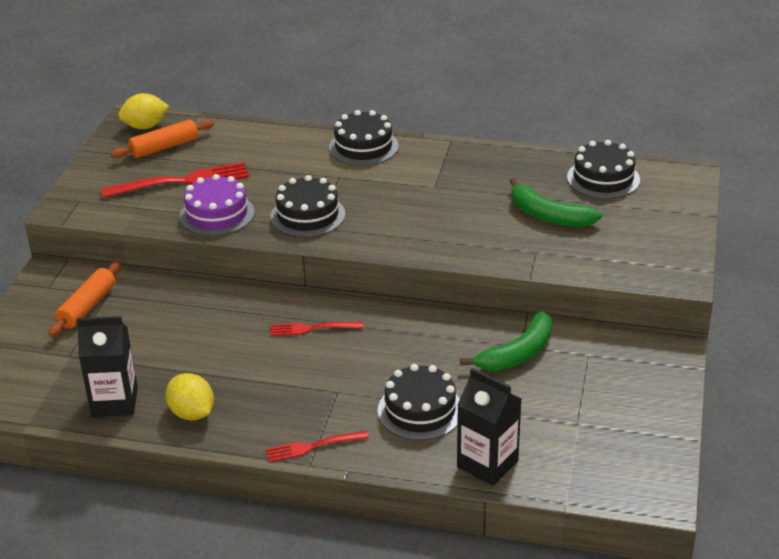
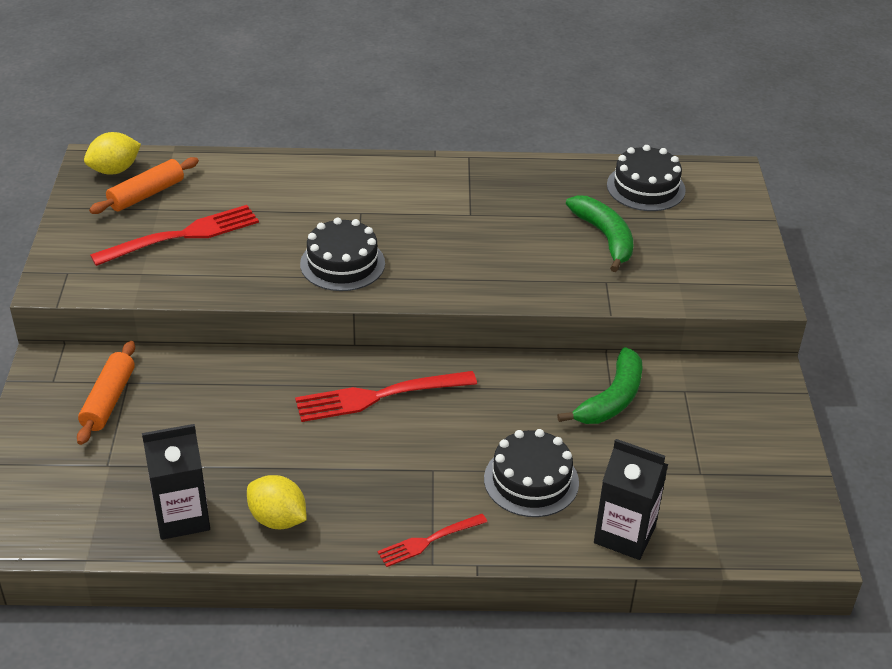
camera: 15 degrees left, 5 degrees up
(217, 214) = (238, 273): purple cake -> none
(312, 328) = (379, 396): red fork -> red fork, size x1.74
(363, 147) = (375, 173): black cake -> none
(549, 216) = (605, 237): green banana -> green banana turned 135 degrees counterclockwise

